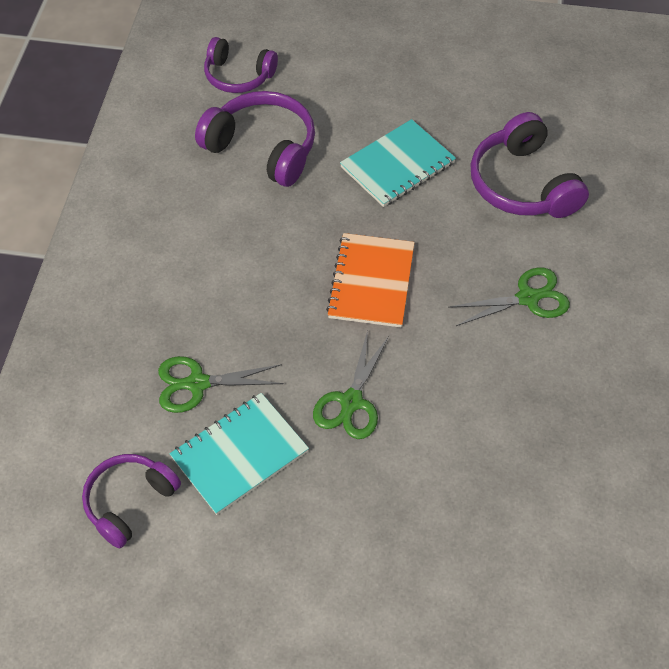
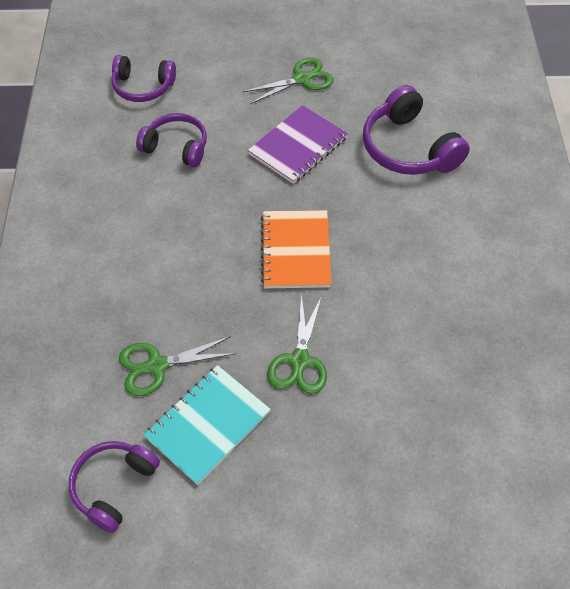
camera: 10 degrees left, 0 degrees up
(262, 149) = (176, 147): purple headphones -> purple headphones, size x0.67
(397, 165) = (298, 146): turquoise notebook -> purple notebook
(527, 298) = (434, 245): green scissors -> green scissors (302, 79)

